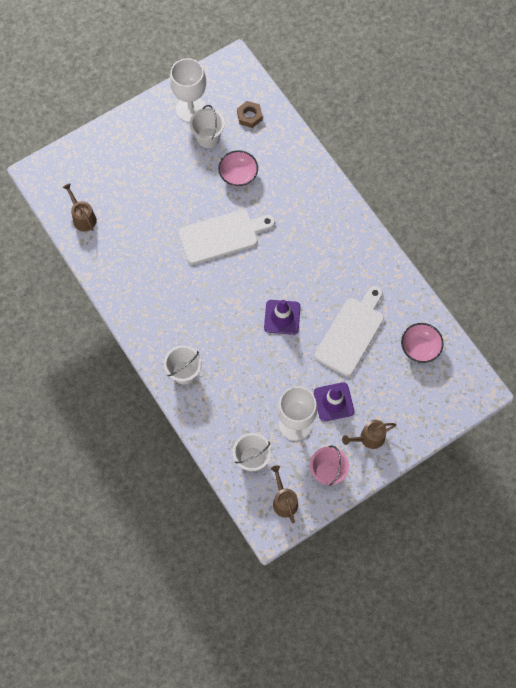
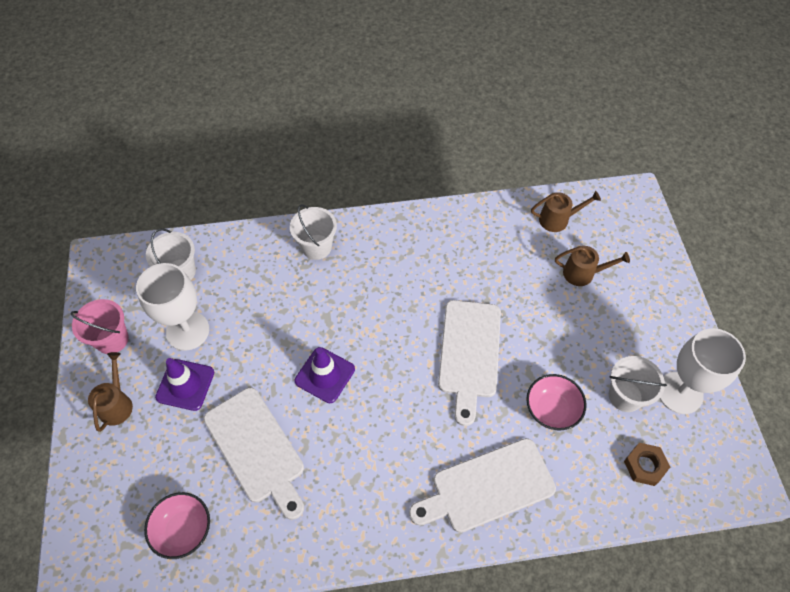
camera: 115 degrees right, 10 degrees down
(284, 501) = (115, 283): brown watering can -> brown watering can (582, 273)
(306, 193) = (488, 487): none -> white cutting board

